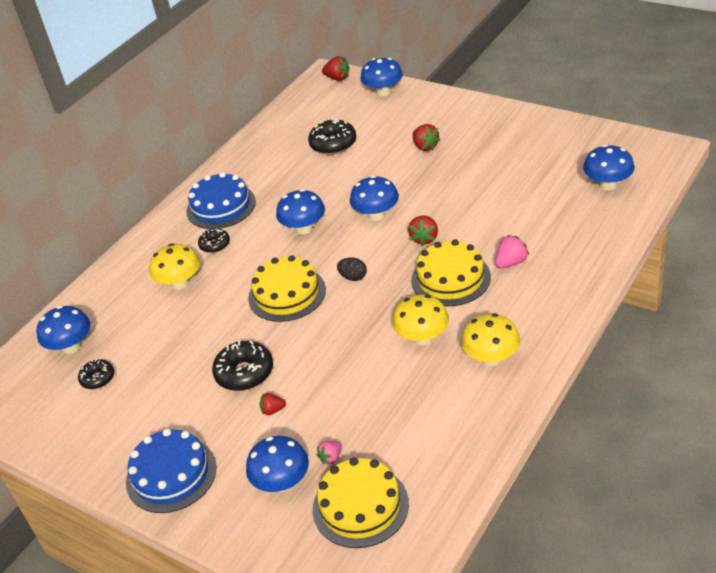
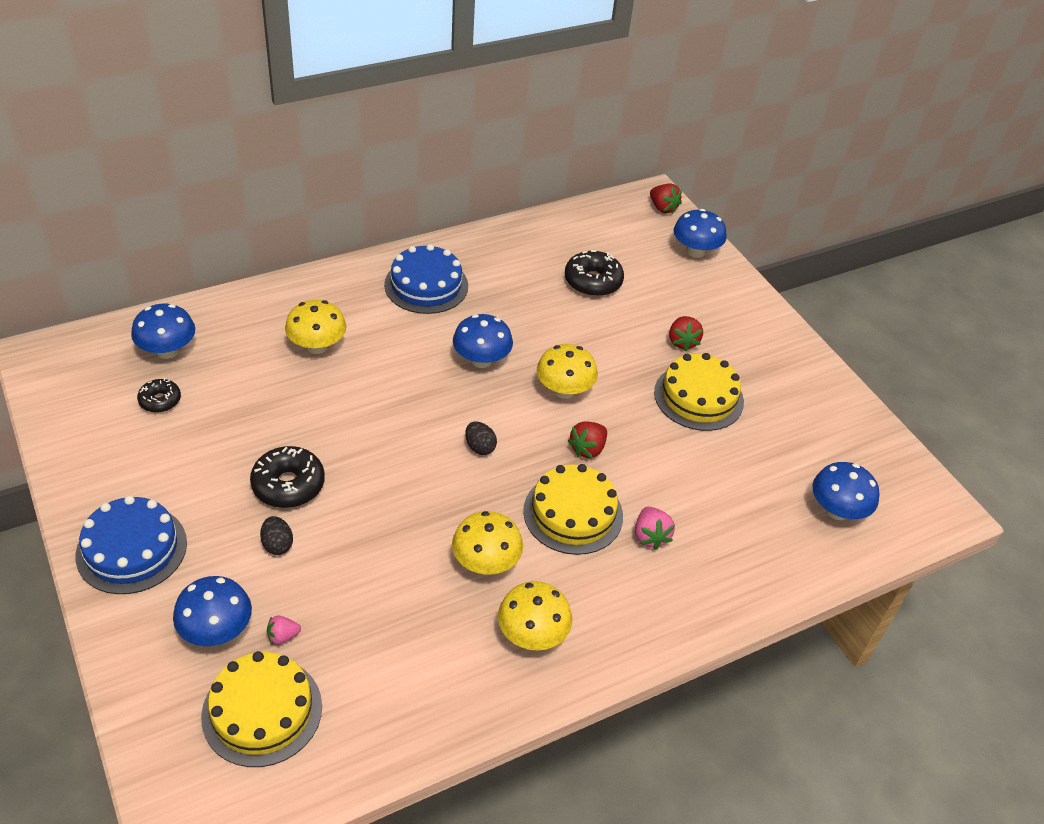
camera: 20 degrees right, 5 degrees up
(215, 245) = (384, 324): black donut -> none
(273, 410) = (277, 544): red strawberry -> black egg
(287, 294) = (402, 423): yellow cake -> yellow cake (698, 397)
(376, 215) = (564, 390): blue mushroom -> yellow mushroom
(511, 263) = (650, 536): pink strawberry -> pink strawberry turned 90 degrees clockwise

